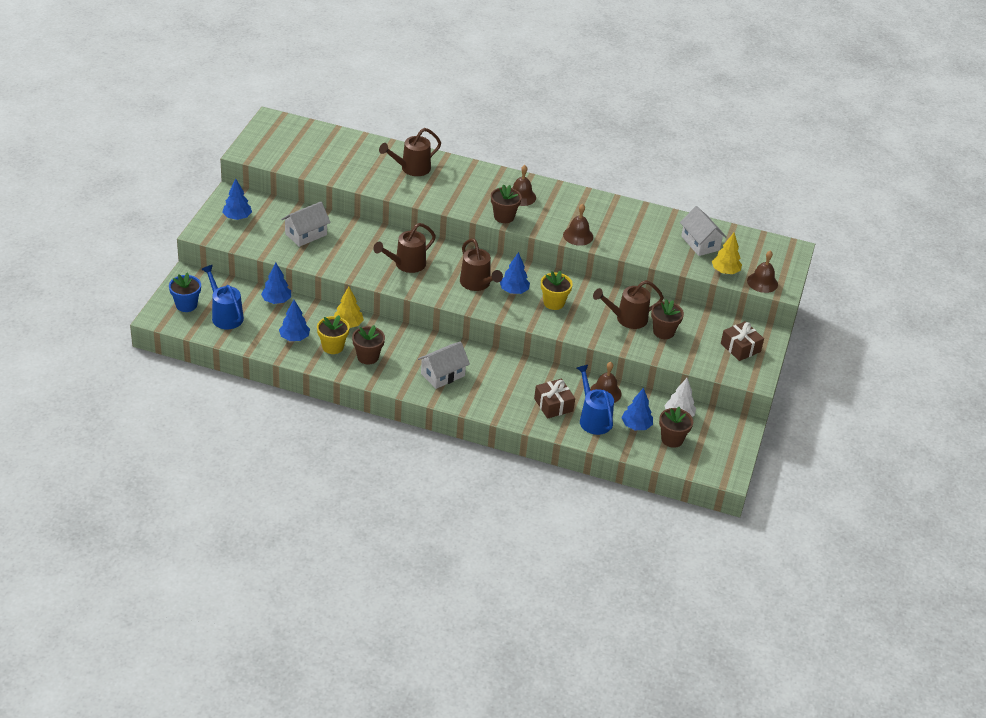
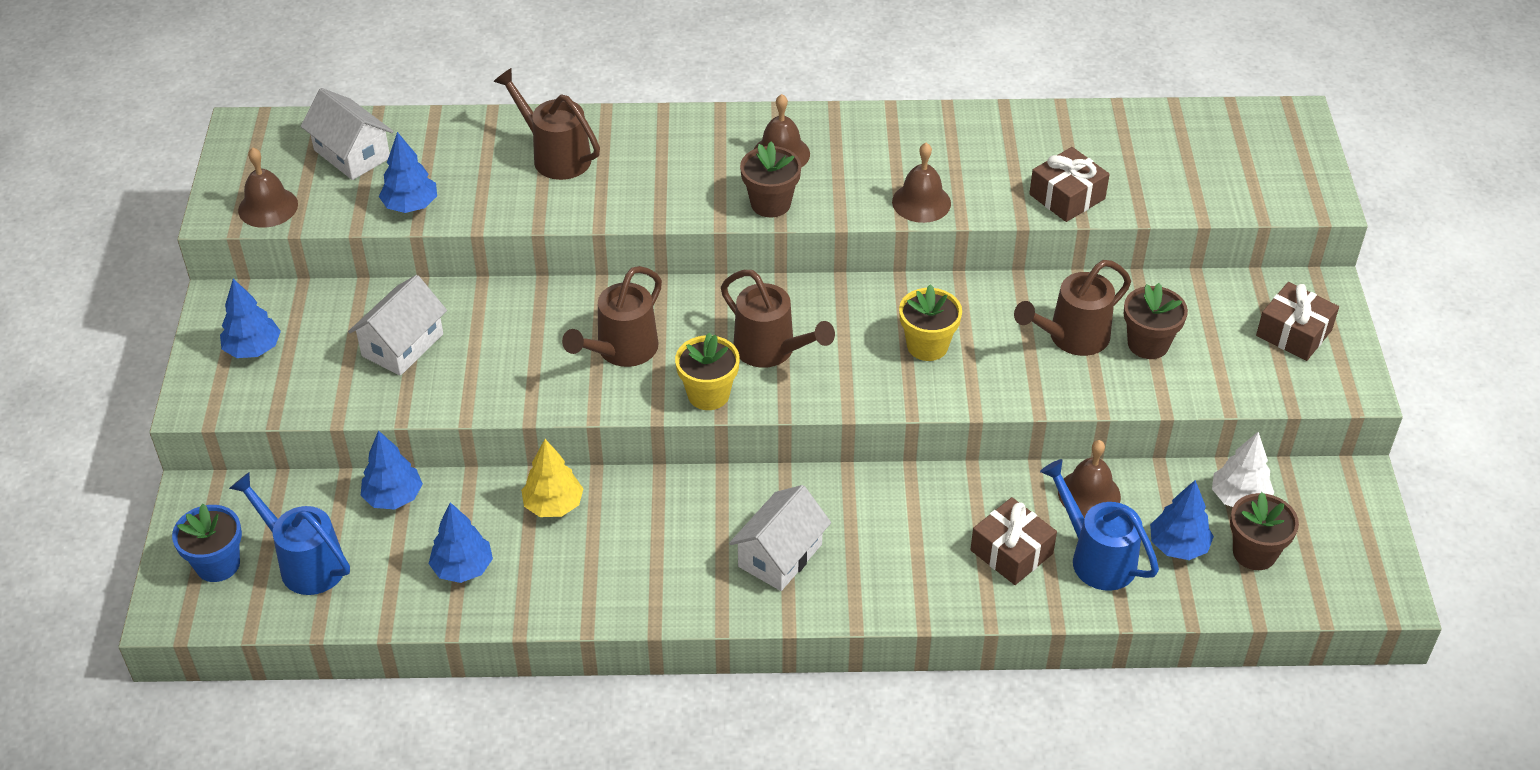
camera: 15 degrees left, 5 degrees up
(333, 347) = (545, 563): yellow flower pot -> yellow flower pot (708, 394)
(368, 357) = (622, 563): brown flower pot -> none
(411, 169) = (554, 155): brown watering can -> brown watering can turned 90 degrees clockwise
(514, 291) = (844, 344): blue tree -> blue tree (410, 206)
(652, 252) = (1067, 196): none -> brown gift
(700, 243) = (1138, 153): white house -> white house (352, 154)
(725, 271) = (1210, 196): yellow tree -> none
(762, 282) = (1284, 198): brown bell -> brown bell (268, 207)

